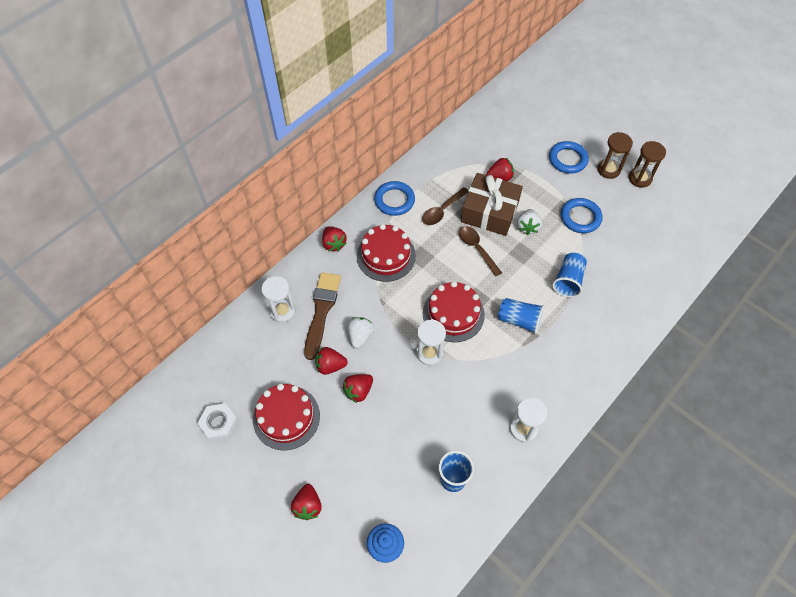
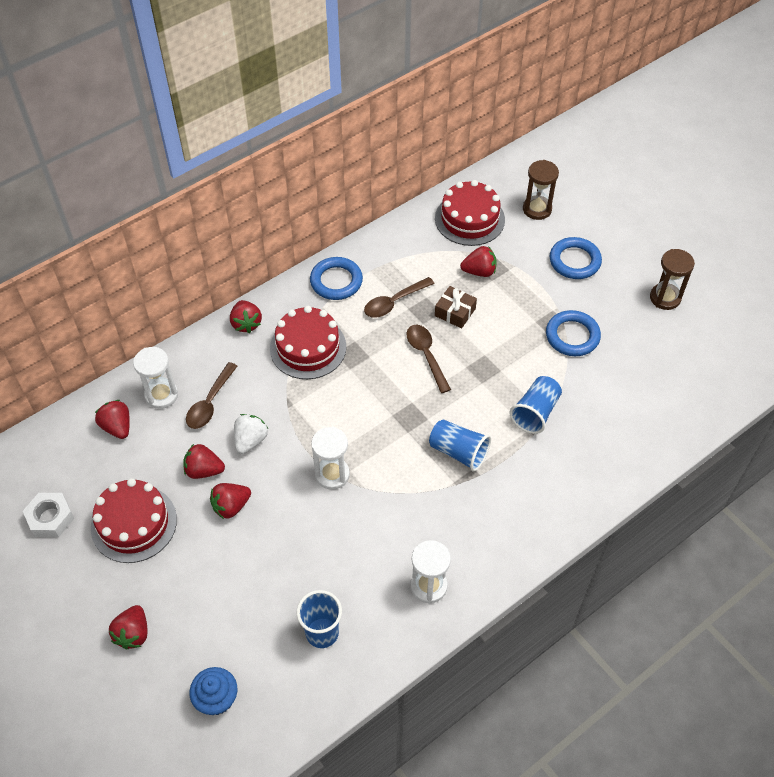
camera: 10 degrees right, 5 degrees down
(254, 342) = (117, 427): none -> red strawberry
(321, 311) = (210, 403): brown brush -> brown spoon
(453, 314) = (375, 431): red cake -> red cake (469, 219)
(489, 212) = (455, 312): brown gift -> brown gift, size x0.50
(527, 227) = (499, 338): white strawberry -> none
(608, 170) = (626, 281): brown hourglass -> brown hourglass (537, 209)

